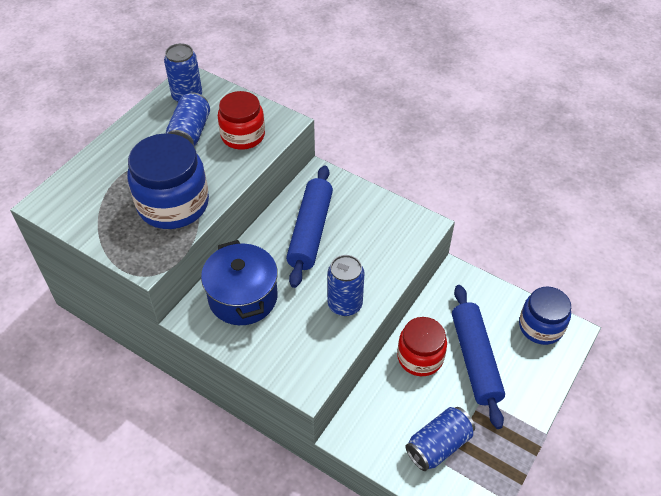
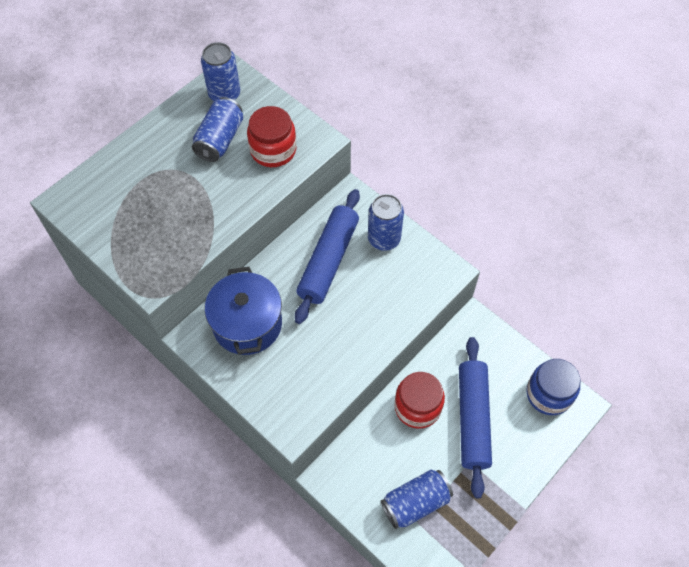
camera: 10 degrees right, 10 degrees up
(173, 204) = (189, 220): blue jar -> none
(345, 304) = (347, 348): blue can -> blue can (384, 239)

